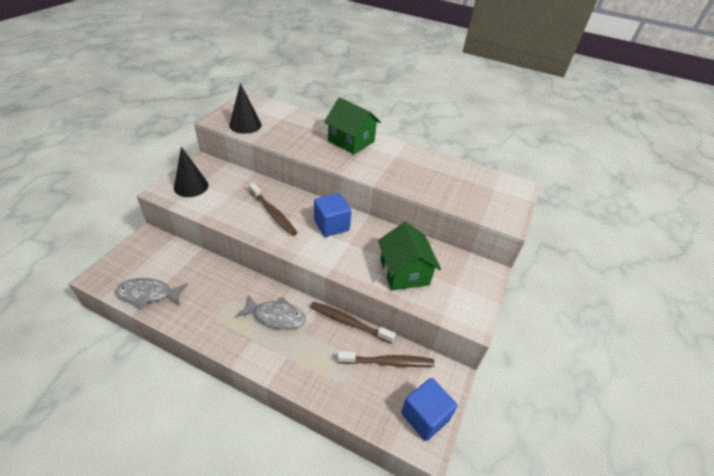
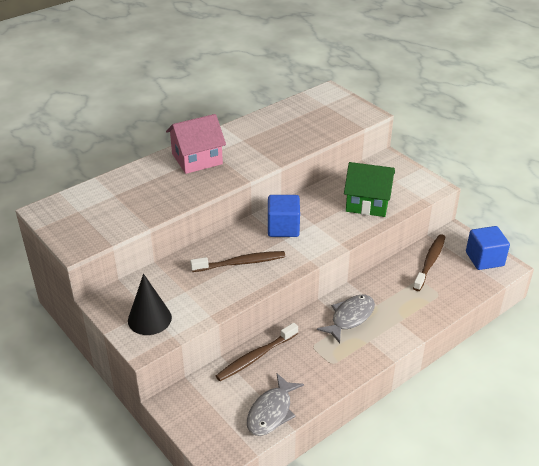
camera: 60 degrees left, 5 degrees down
(245, 125) = (107, 225): black cone -> none
(349, 322) = (379, 272): brown toothbrush -> brown toothbrush (256, 357)
(351, 141) = (197, 159): green house -> pink house

